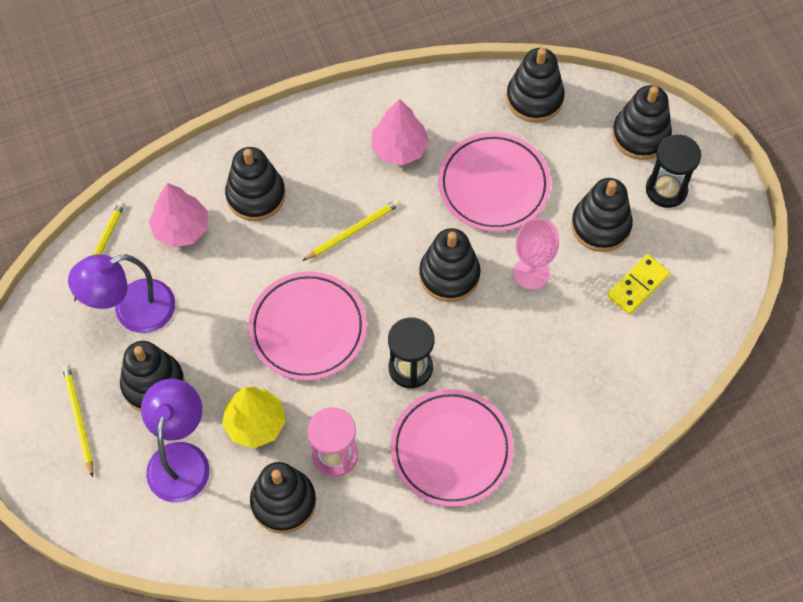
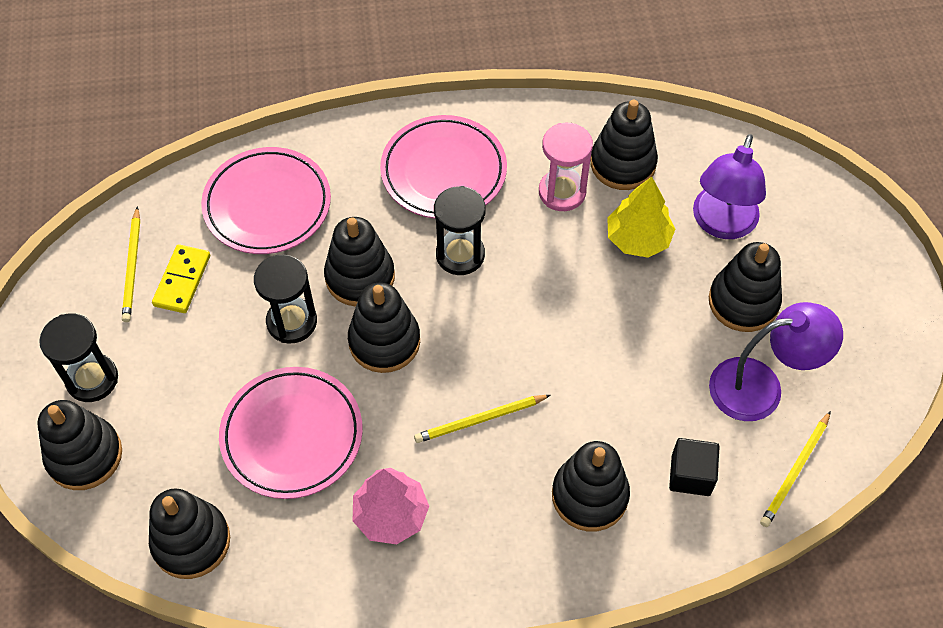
camera: 165 degrees left, 5 degrees down
(78, 419) = (828, 285): yellow pencil -> yellow pencil (132, 267)
(181, 228) = (690, 475): pink tree -> black cube
(308, 328) = (561, 320): pink plate -> pink plate (267, 205)
(531, 273) = (292, 322): pink goblet -> black hourglass
(600, 225) = (189, 355): black stacking toy -> black stacking toy (360, 277)
(638, 286) = (182, 280): yellow domino -> yellow domino turned 45 degrees counterclockwise

